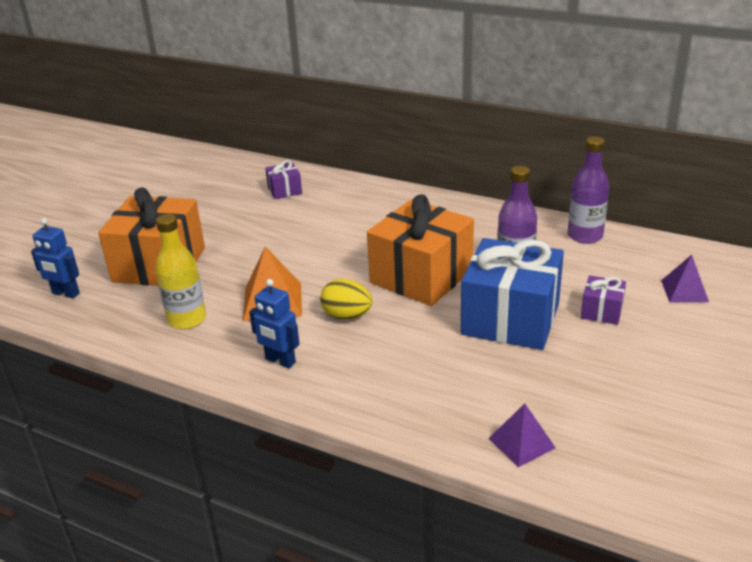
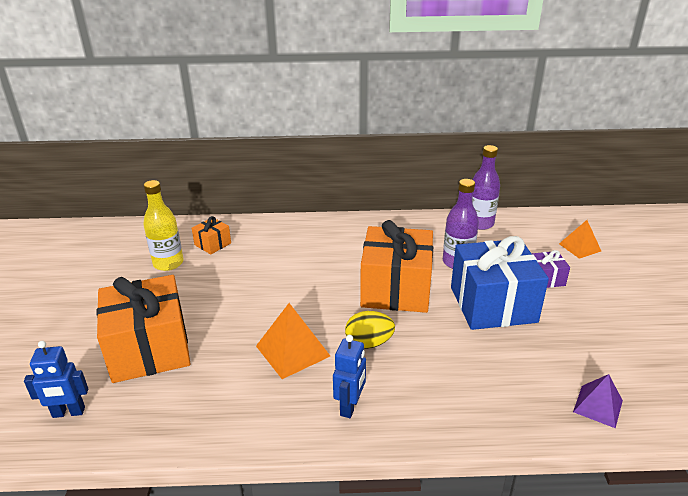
camera: 30 degrees left, 0 degrees up
(187, 319) = (226, 396): yellow bottle -> yellow bottle (168, 263)
(280, 361) = (350, 406): blue robot -> blue robot turned 75 degrees counterclockwise
(284, 190) = (212, 244): purple gift -> orange gift
(684, 291) = (579, 247): purple pyramid -> orange pyramid

